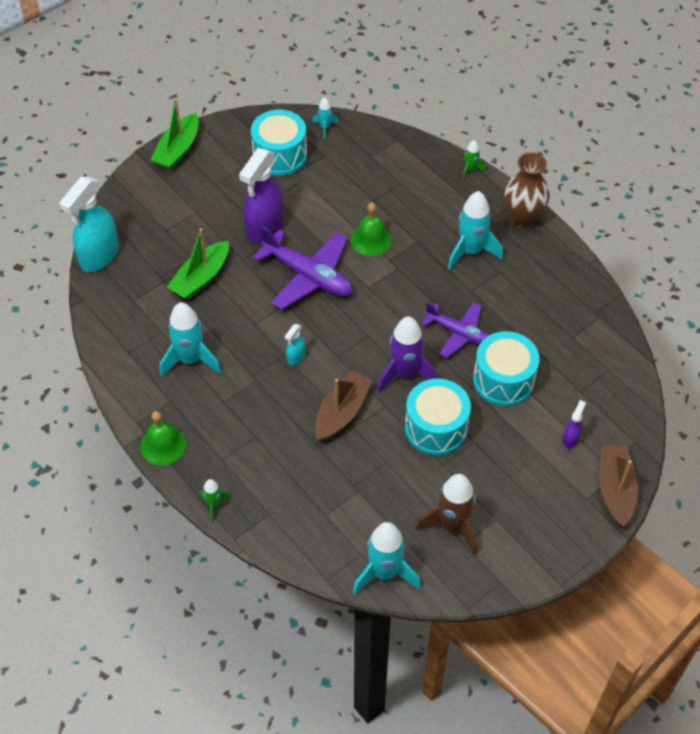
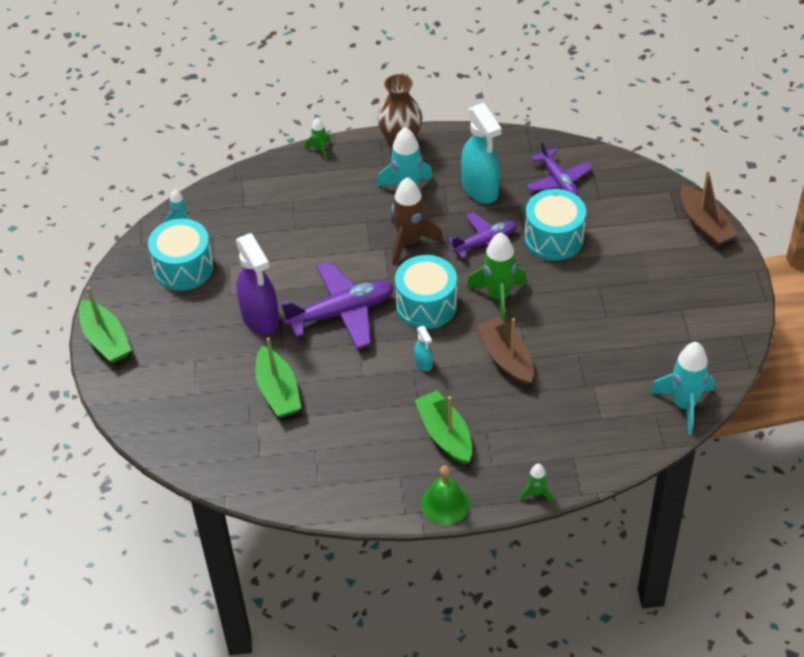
camera: 55 degrees left, 5 degrees down
(99, 256) = (183, 459): turquoise spray bottle -> turquoise spray bottle (480, 189)
(191, 360) = (366, 440): turquoise rocket -> none
(232, 410) = (445, 435): none -> green boat
(371, 240) = (338, 251): green bell -> none
(405, 373) = (499, 297): purple rocket -> green rocket
(436, 428) = (568, 304): turquoise drum -> turquoise drum (426, 305)
(452, 526) = (670, 339): brown rocket -> brown rocket (409, 242)
(570, 439) = (640, 226): purple spray bottle -> none
(574, 350) = (558, 181): none -> purple plane
(615, 490) = (705, 224): brown boat -> brown boat turned 150 degrees counterclockwise

